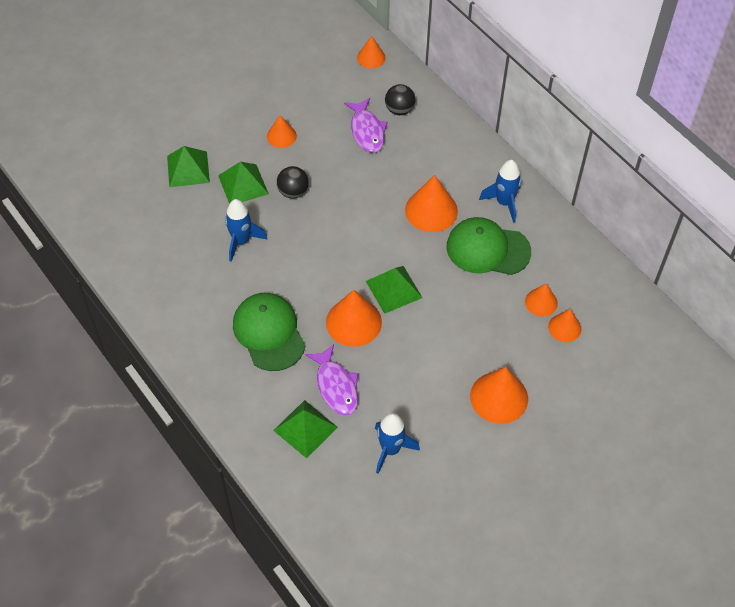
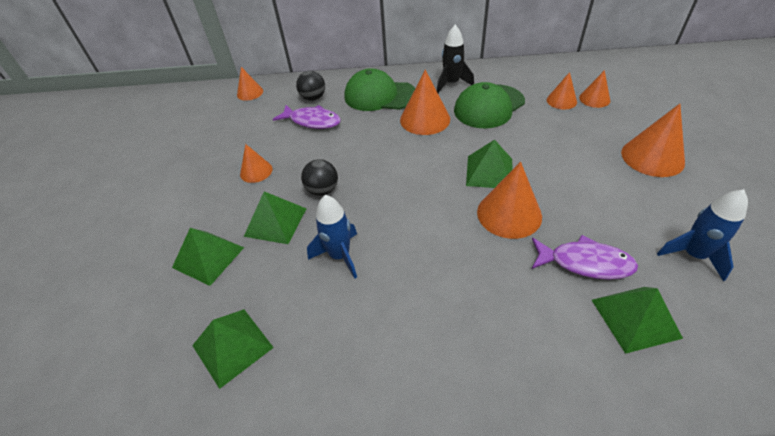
camera: 50 degrees left, 10 degrees down
(140, 230) = (232, 346): none -> green pyramid
(269, 333) = (477, 288): green cap -> green cap (380, 96)
(504, 203) = (451, 84): blue rocket -> black rocket

